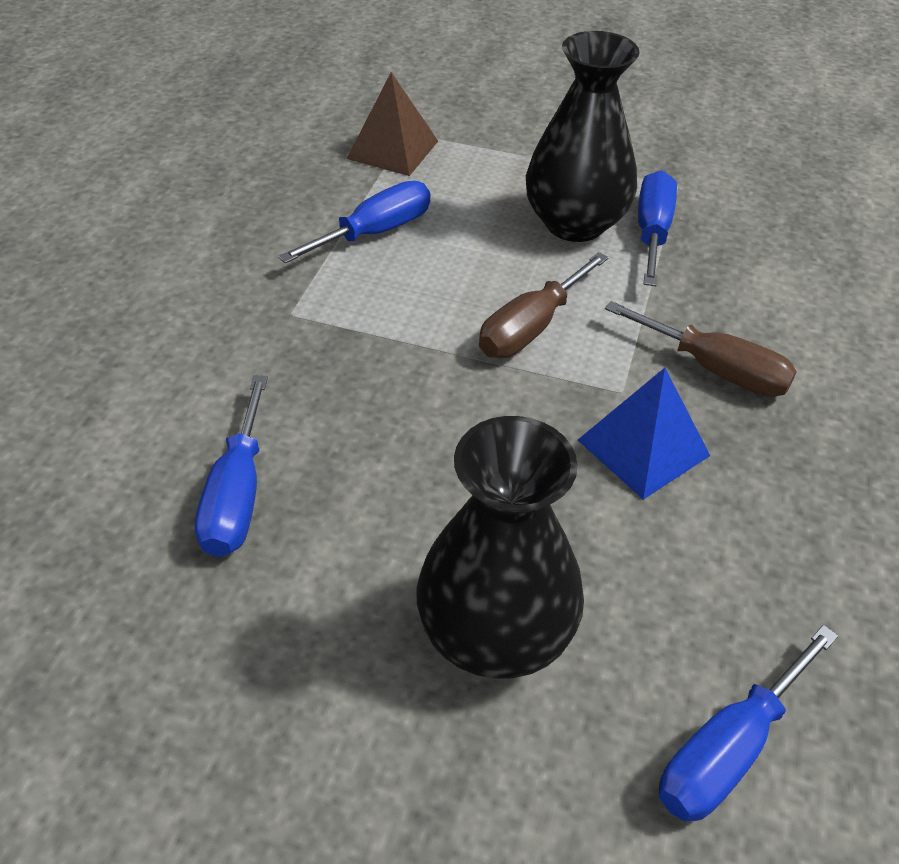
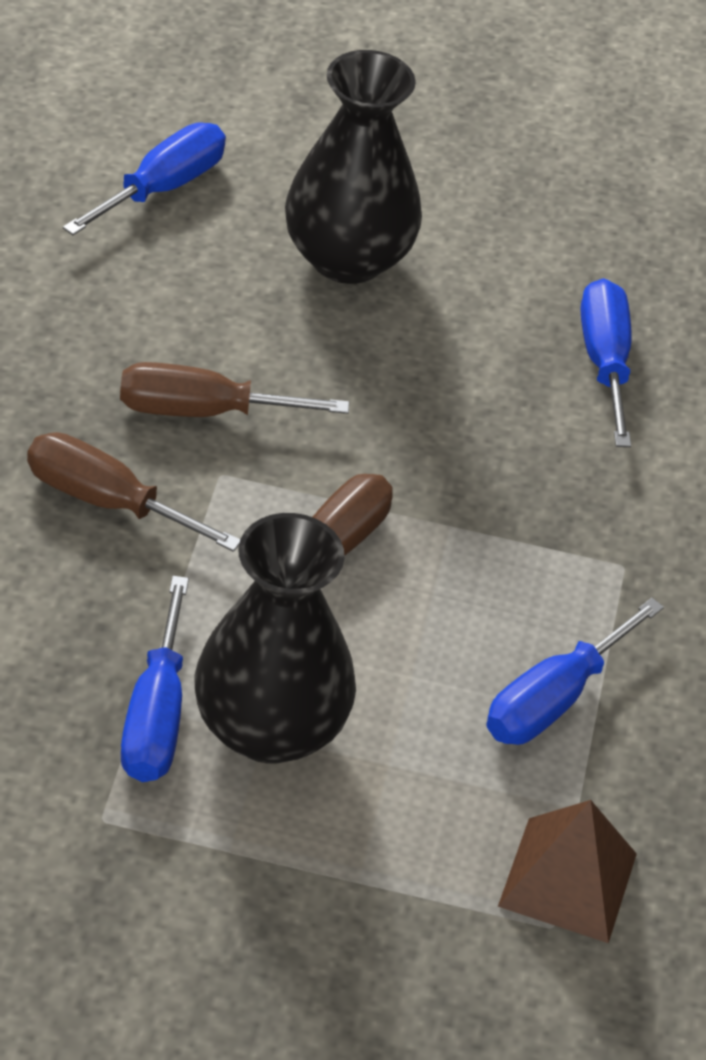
camera: 170 degrees right, 0 degrees up
(643, 447) = (203, 411): blue pyramid -> brown screwdriver

